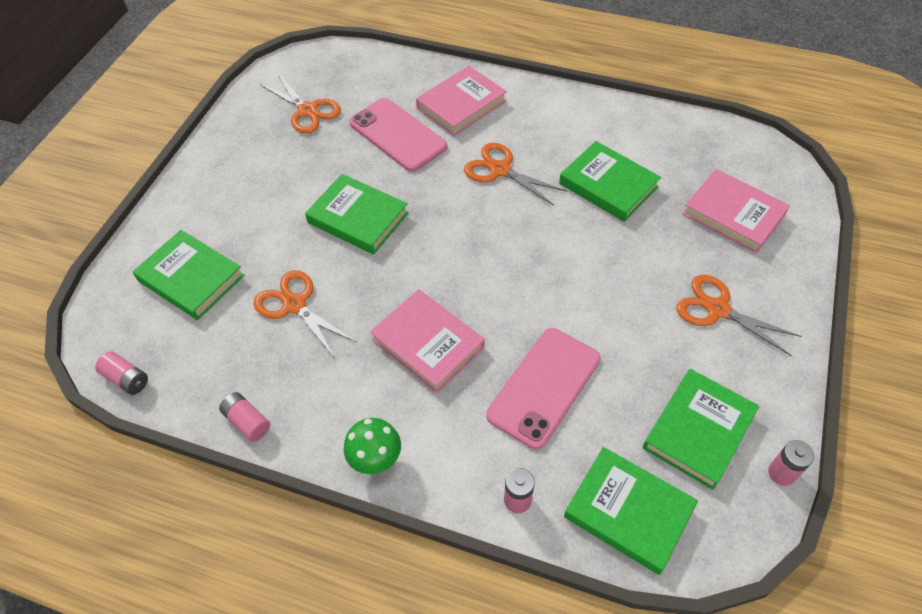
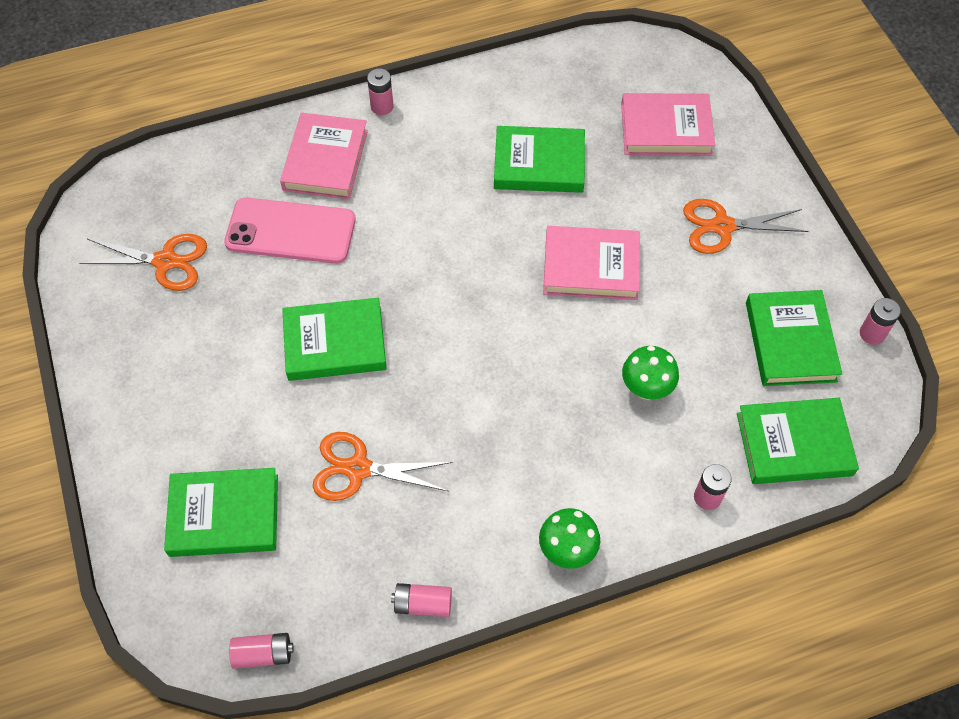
camera: 40 degrees left, 5 degrees up
(428, 343) = (516, 419): pink book -> pink book (591, 266)
(500, 170) = (427, 208): orange scissors -> none
(530, 92) = (382, 106): none -> pink battery
(544, 387) = (646, 389): pink phone -> green mushroom

